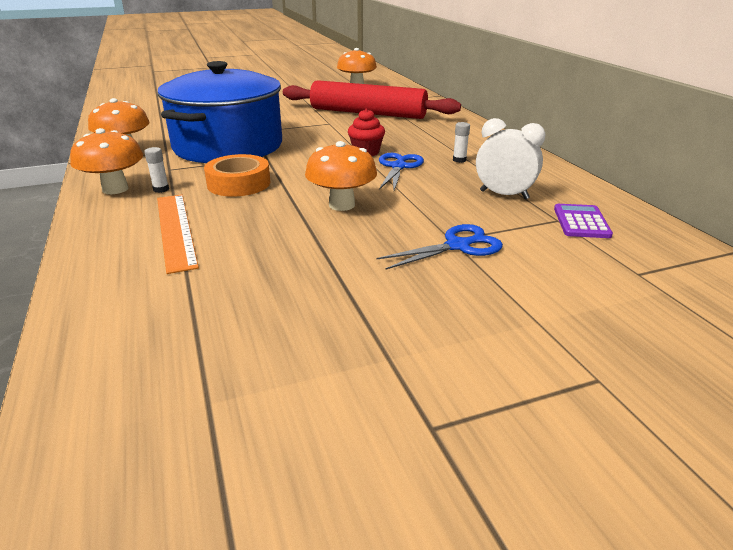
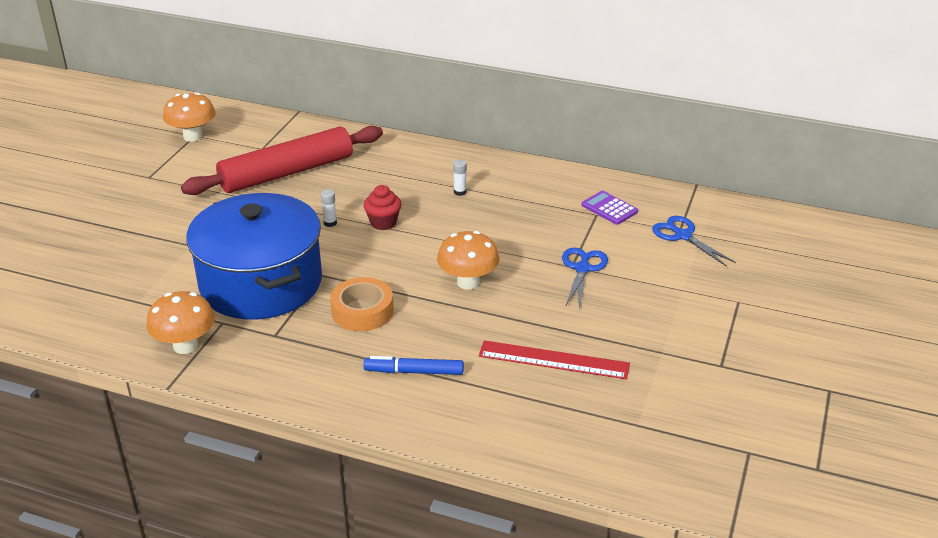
camera: 50 degrees left, 5 degrees up
(115, 189) = (285, 378): orange mushroom -> none
(161, 189) = (320, 354): white glue stick -> white glue stick (330, 223)
(175, 230) = (414, 372): orange ruler -> blue marker
(277, 289) = (553, 360): none -> red ruler
(398, 167) = (434, 224): blue scissors -> blue scissors (683, 236)
(504, 195) = (539, 210): white clock -> none

